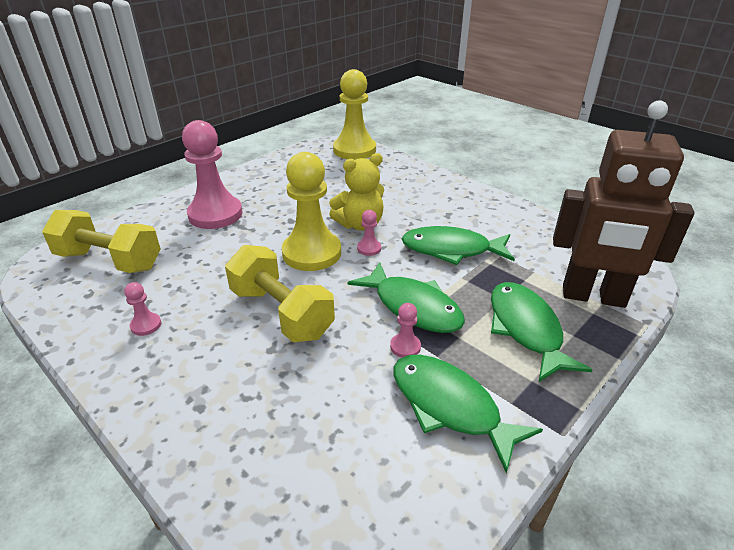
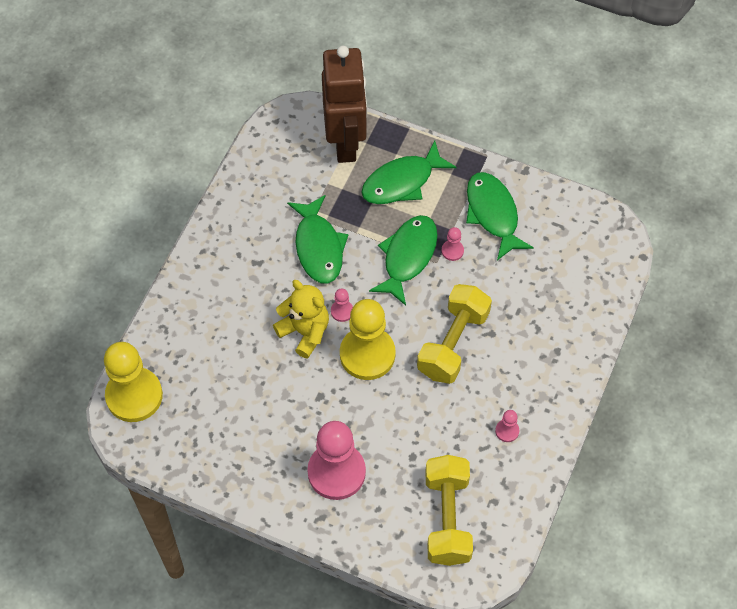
camera: 110 degrees left, 25 degrees up
(450, 406) = (493, 214): green fish -> green fish turned 135 degrees clockwise

